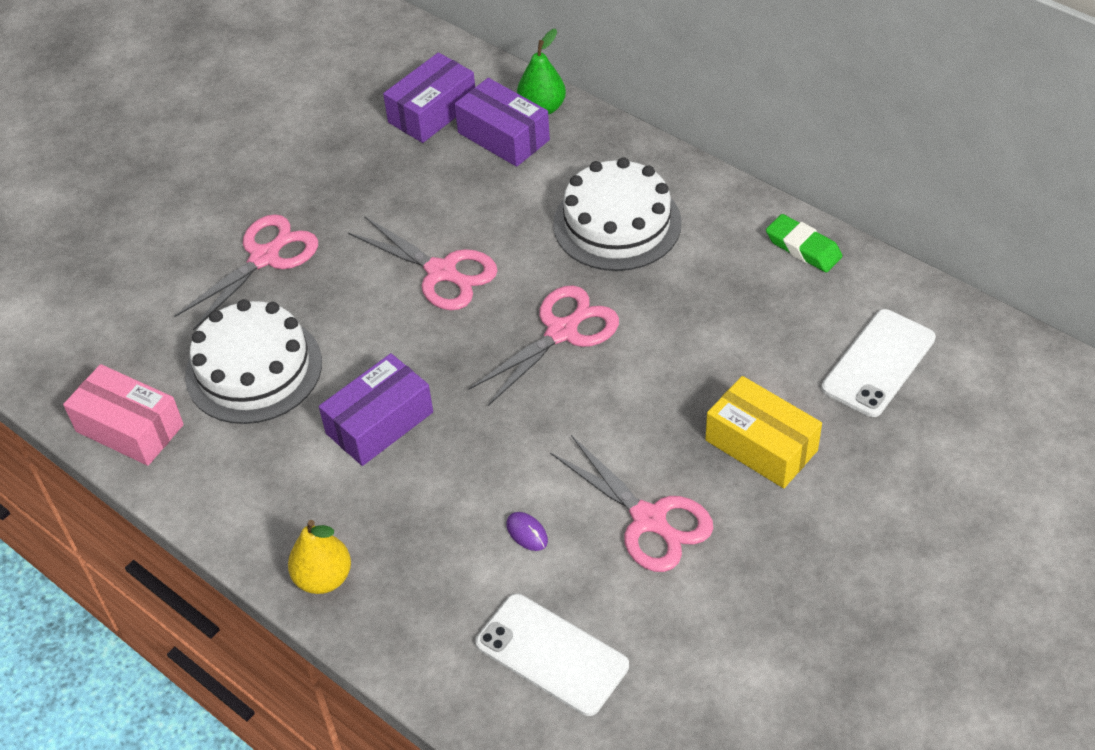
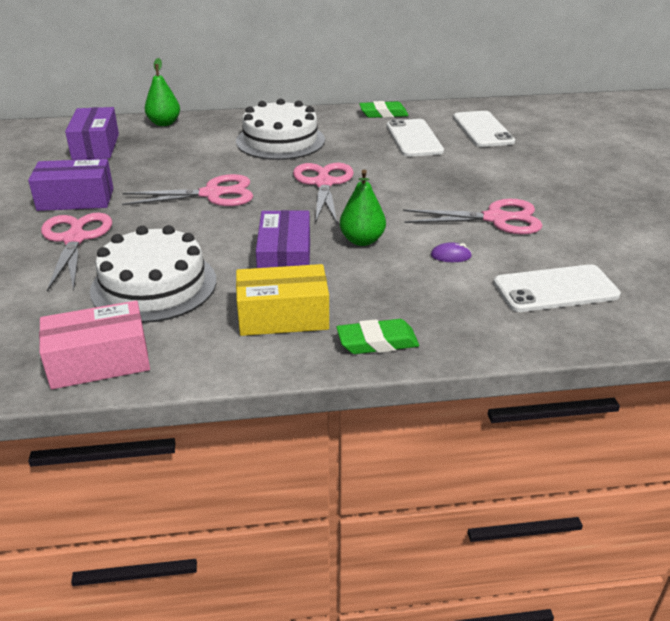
camera: 50 degrees left, 15 degrees down
(323, 578) = (377, 342): yellow pear -> green eraser
(480, 446) = (362, 240): none -> green pear
(503, 136) = (158, 139): purple box -> purple box (76, 199)
(761, 445) = (490, 172): yellow box -> yellow box (283, 316)
(768, 322) = (414, 138): none -> white phone

